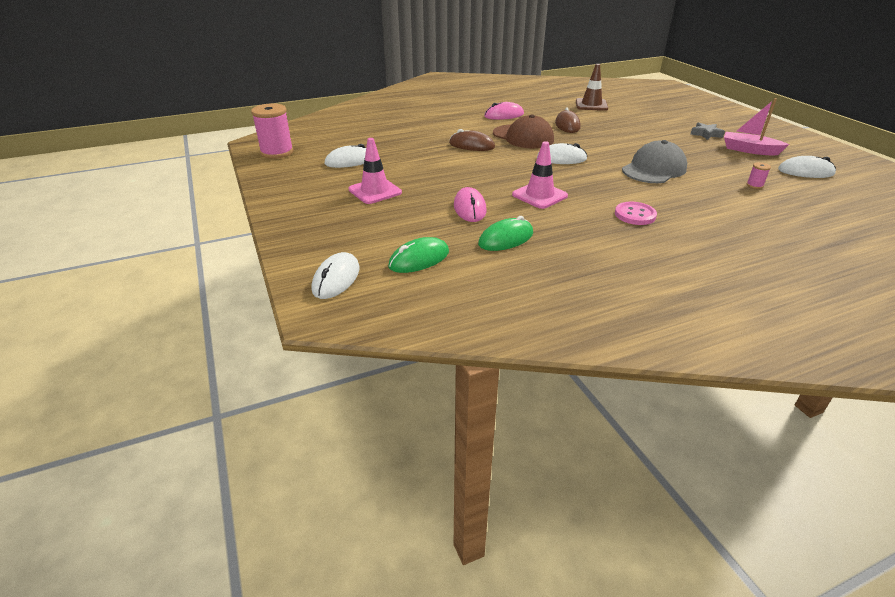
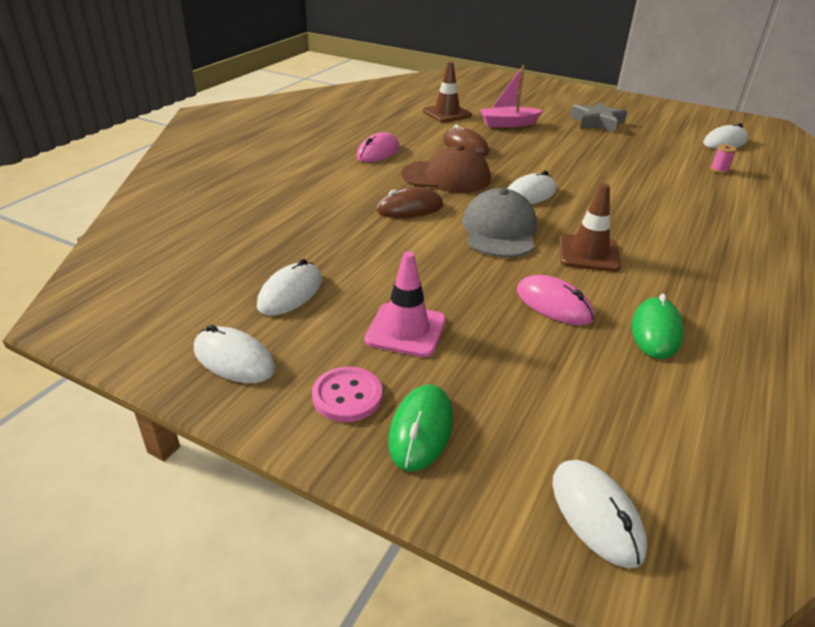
camera: 40 degrees left, 0 degrees up
(277, 152) = (143, 323): pink spool -> none
(289, 175) = (234, 359): none -> white mouse
(419, 259) = (628, 415): green mouse -> green mouse (421, 430)
(539, 195) = (588, 253): pink traffic cone -> brown traffic cone
(635, 215) = (700, 242): pink button -> pink button (347, 396)
(654, 169) = (625, 178): grey cap -> grey cap (499, 230)
(706, 134) = (597, 122): grey star -> grey star, size x1.54
(749, 150) = (654, 131): pink boat -> pink boat (508, 124)

